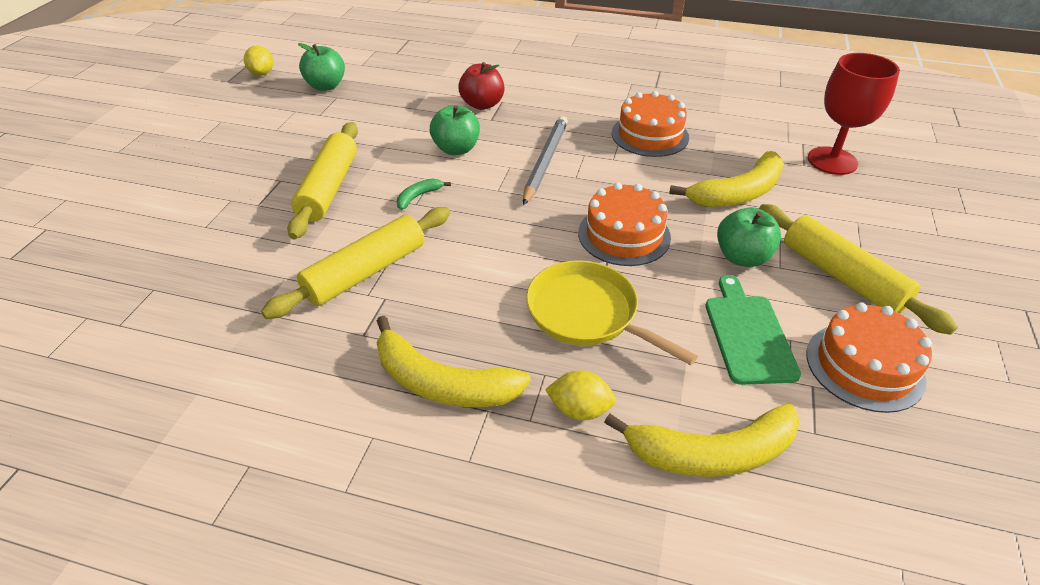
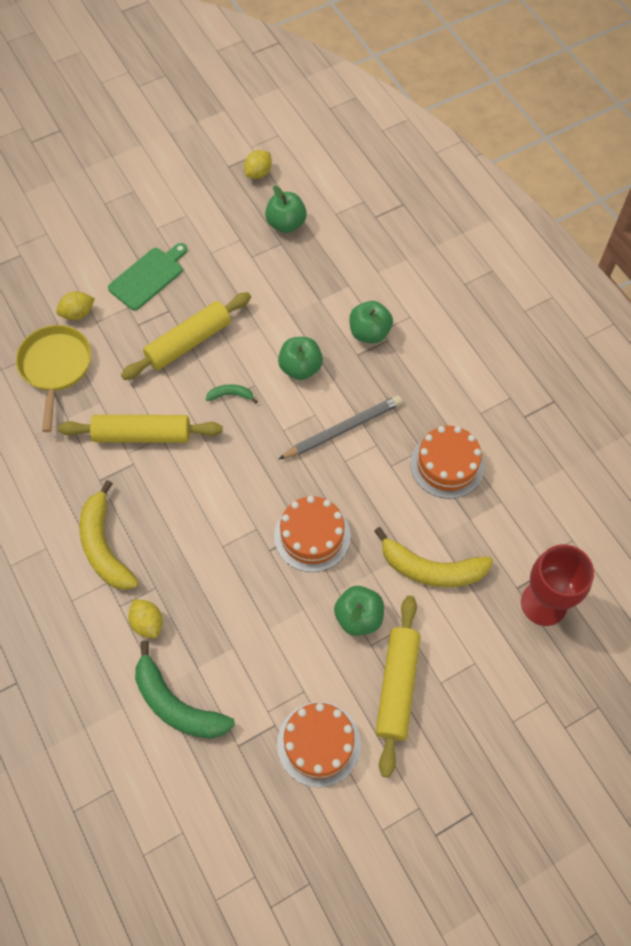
camera: 45 degrees right, 20 degrees up
(175, 232) = (78, 313): none -> yellow lemon
(482, 104) = (369, 333): red apple -> green apple
(587, 314) = (220, 571): yellow pan -> yellow pan (56, 367)
(711, 452) = (177, 704): yellow banana -> green banana
(748, 334) = (286, 666): green cutting board -> green cutting board (148, 277)

